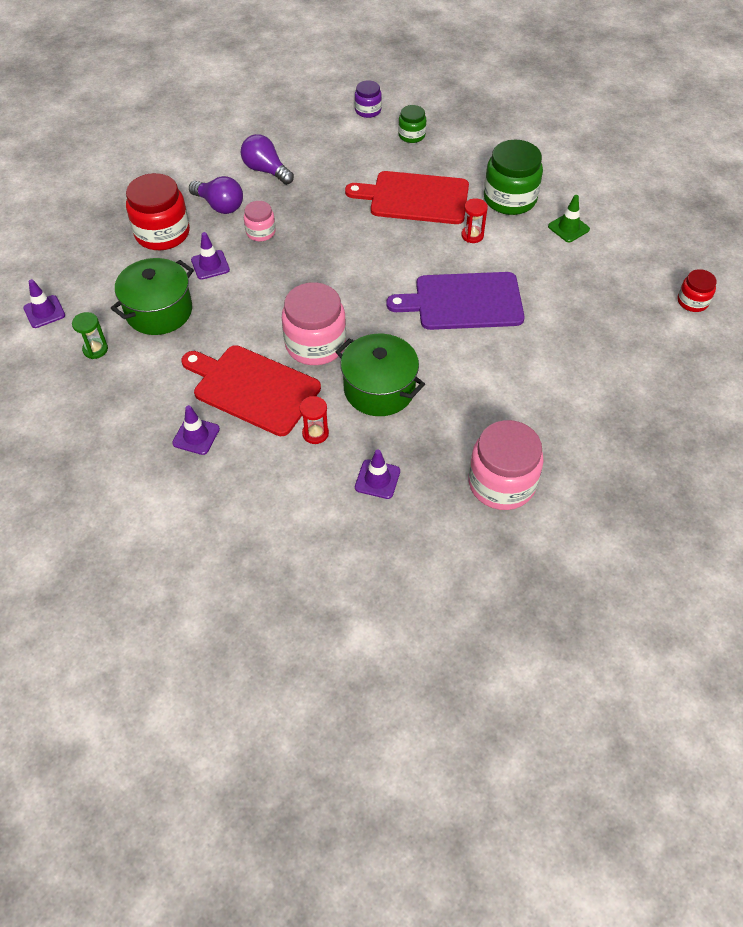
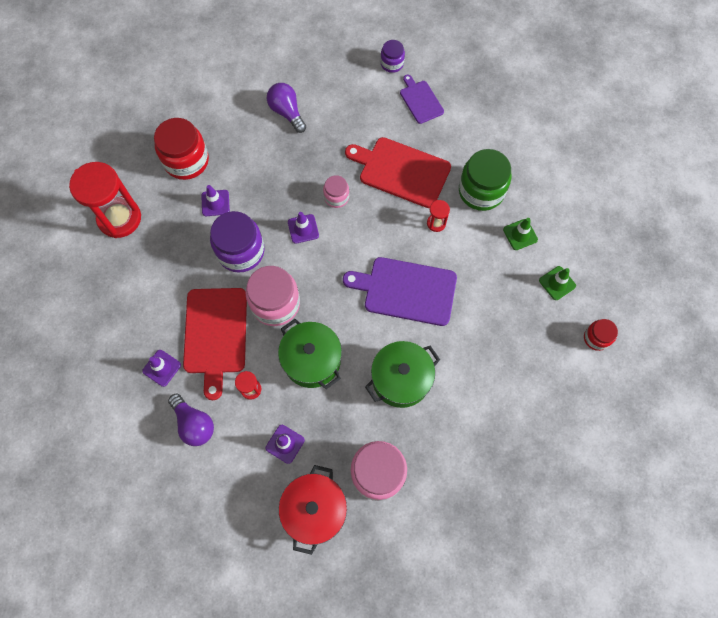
camera: 15 degrees right, 15 degrees up
(44, 312) = (78, 219): purple traffic cone -> purple traffic cone (303, 229)
(95, 349) = (107, 266): green hourglass -> none
(97, 301) = (119, 218): none -> red hourglass
(159, 311) = (164, 240): green pot -> green pot (401, 379)
(219, 205) = (239, 142): purple light bulb -> purple light bulb (194, 424)
(253, 388) = (215, 334): red cutting board -> red cutting board turned 135 degrees counterclockwise
(256, 303) = (241, 251): none -> purple jar
(260, 232) = (264, 178): pink jar -> pink jar (336, 197)
(411, 135) = (420, 100): green jar -> purple cutting board
(440, 539) = (315, 510): none -> red pot
(627, 262) = (557, 283): none -> green traffic cone

